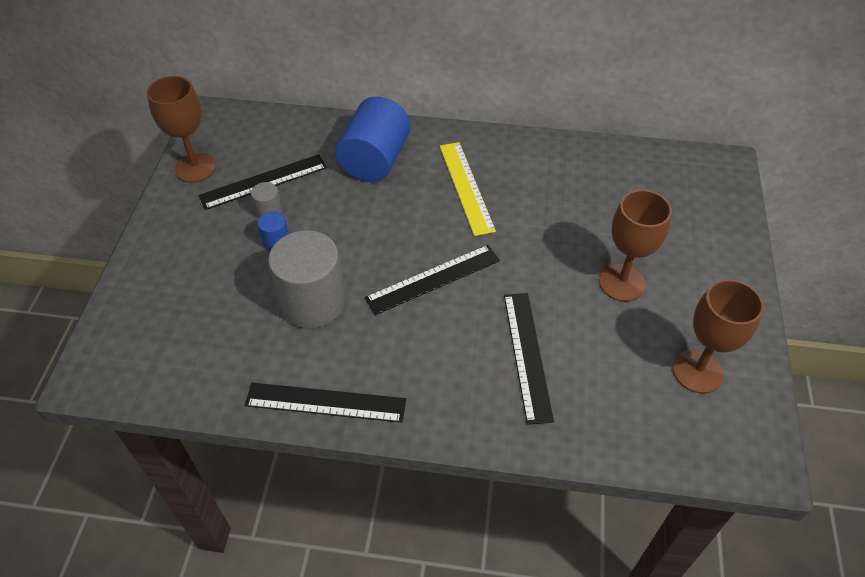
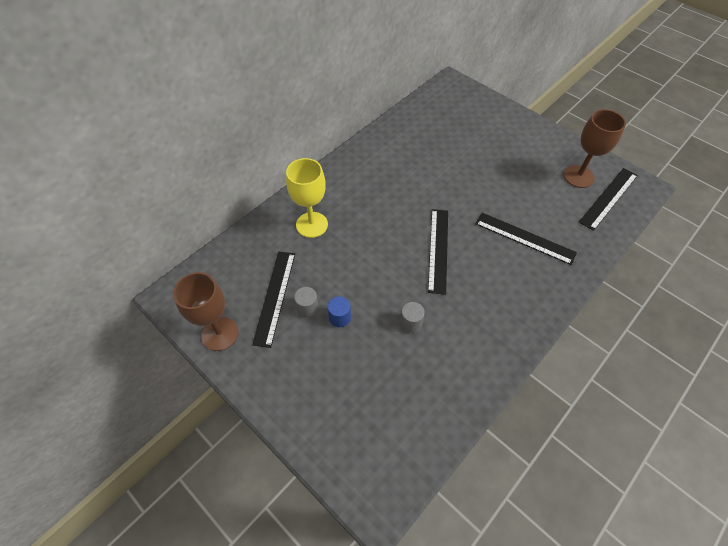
camera: 55 degrees left, 5 degrees up
(312, 302) = (411, 323): grey cylinder -> grey cylinder, size x0.44
(325, 402) = (497, 357): black ruler -> black ruler (608, 198)
(375, 160) = (312, 224): blue cylinder -> yellow goblet
(466, 187) = (376, 193): yellow ruler -> none
(622, 283) = (502, 170): brown goblet -> none

